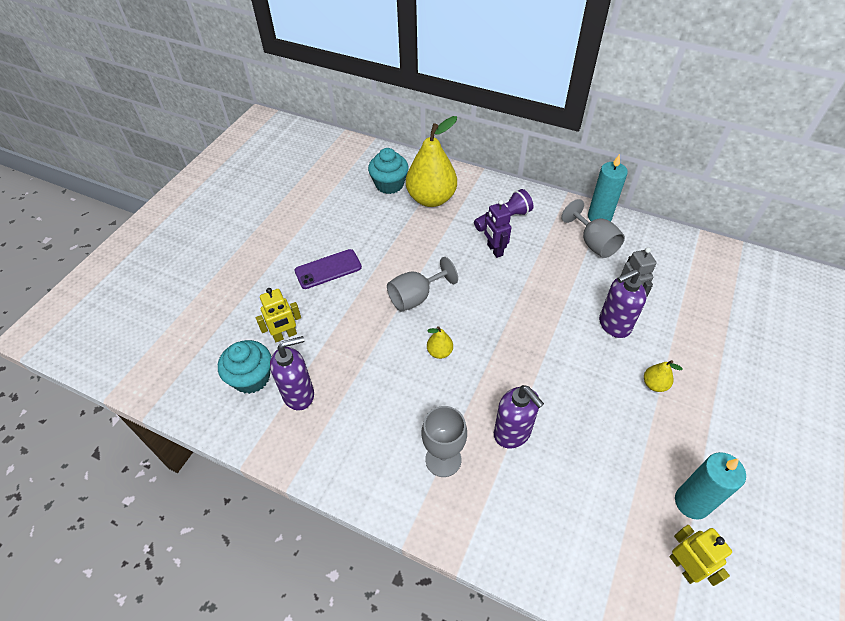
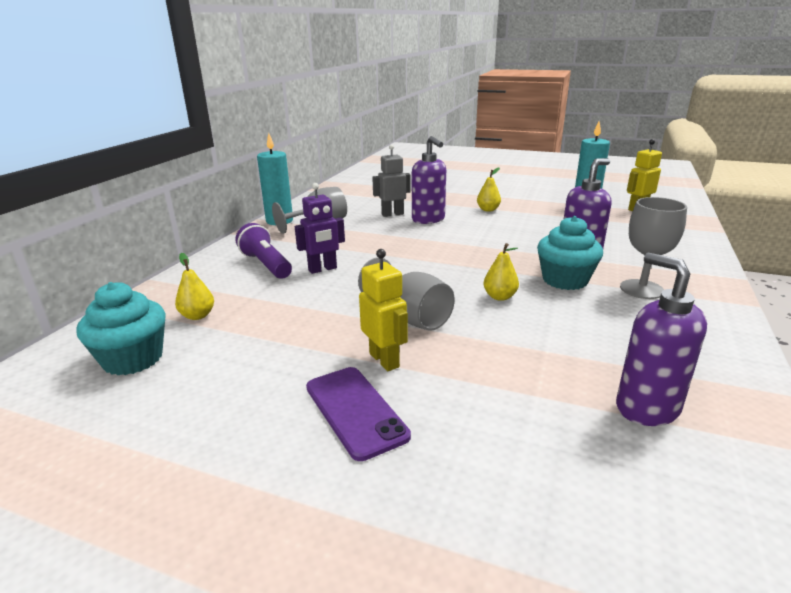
camera: 95 degrees left, 25 degrees down
(251, 378) = (660, 479): turquoise cupcake -> turquoise cupcake (565, 280)
(285, 335) = (536, 447): yellow robot -> yellow robot (384, 360)
(431, 199) = (197, 316): yellow pear -> yellow pear, size x0.42

